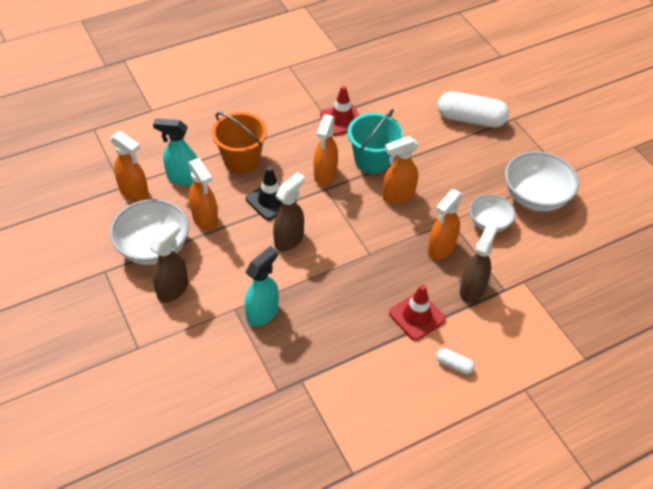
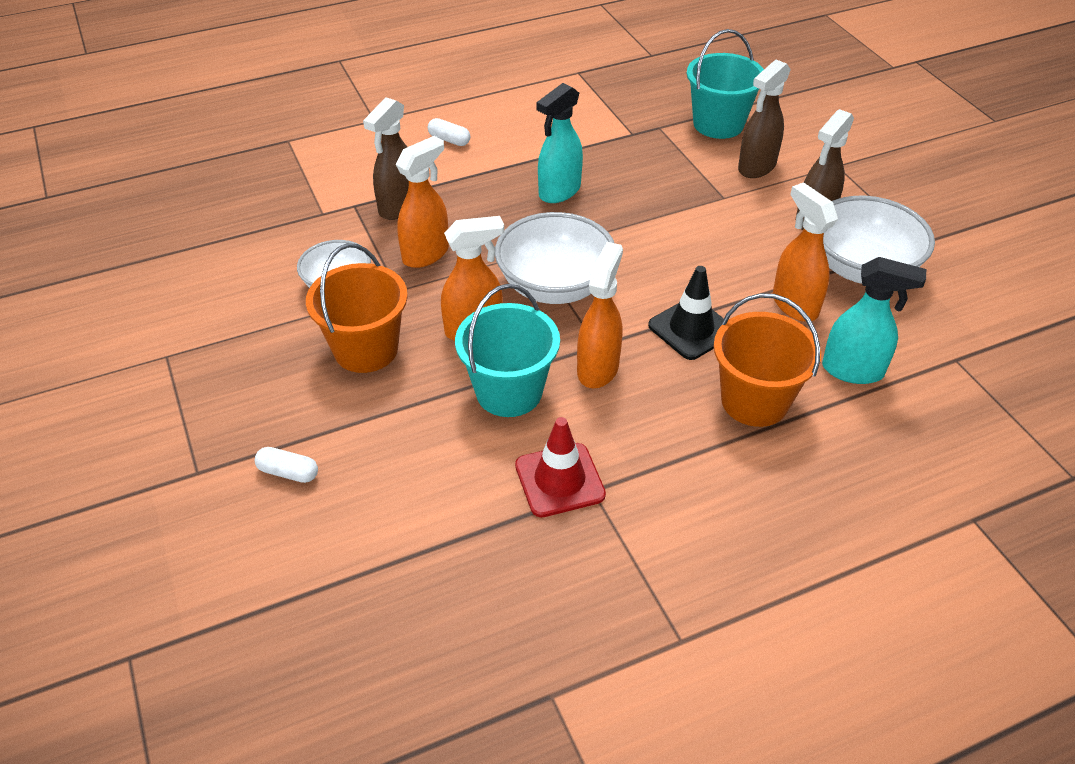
camera: 175 degrees left, 5 degrees down
(134, 192) = (930, 349): orange spray bottle -> none
(226, 396) = (718, 124): none -> turquoise bucket
(263, 313) = (685, 192): turquoise spray bottle -> turquoise spray bottle (559, 191)
(289, 239) = (656, 272): brown spray bottle -> brown spray bottle (756, 167)
(417, 316) = (482, 182): red traffic cone -> none
(456, 181) = (366, 349): none -> orange bucket
(470, 119) = (288, 472): white capsule -> white capsule, size x0.45
(535, 197) = (242, 320): white bowl -> white bowl (555, 286)

